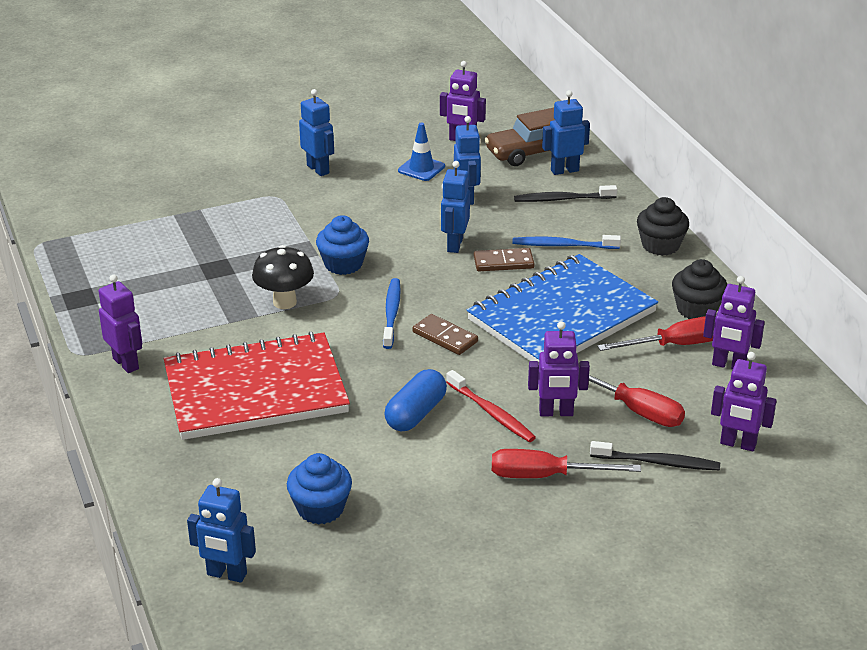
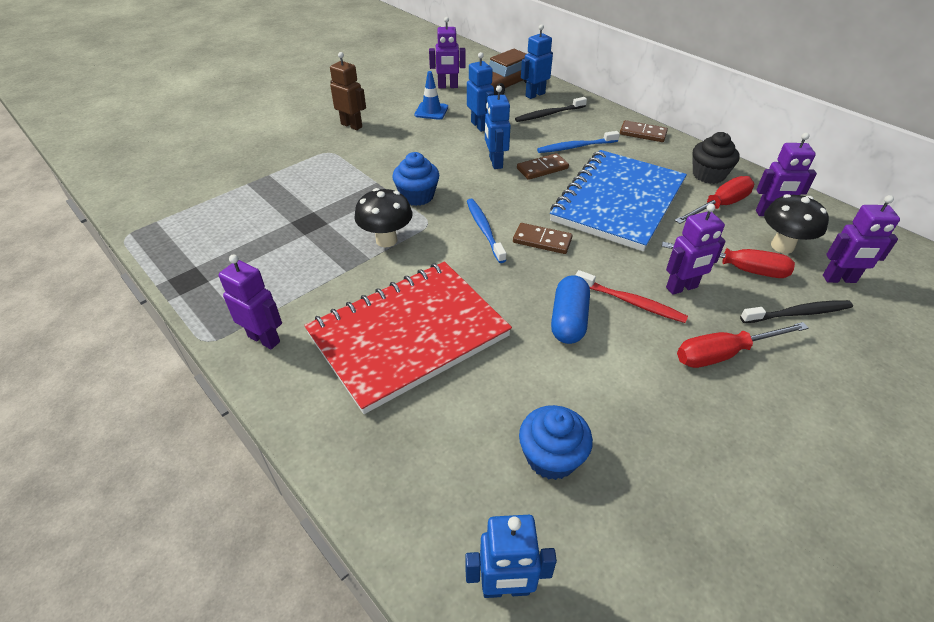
camera: 20 degrees left, 10 degrees up
(318, 169) = (351, 125): blue robot -> brown robot
(660, 245) = (642, 133): black cupcake -> brown domino
(707, 400) = (782, 246): none -> black mushroom

